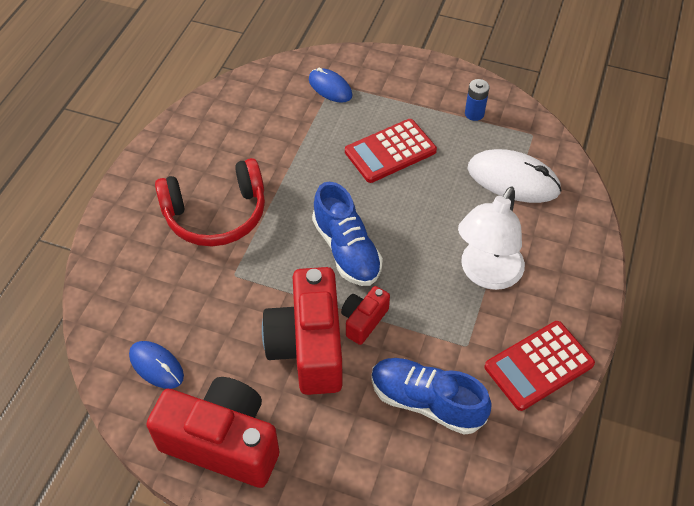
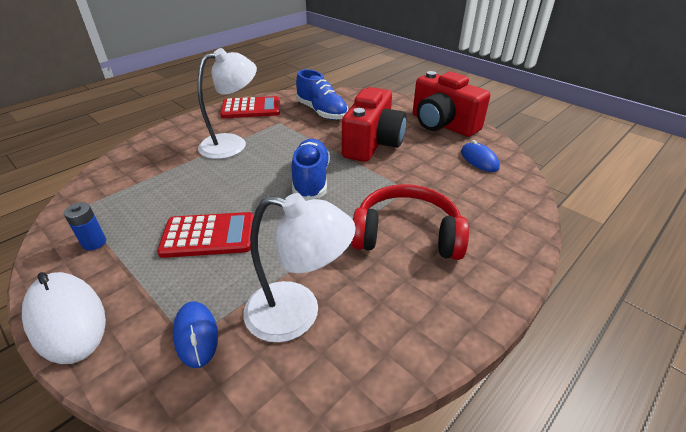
camera: 155 degrees left, 15 degrees down
(273, 121) = (297, 314): none -> white lamp
(363, 320) = (329, 145): red camera -> none
(513, 180) = (143, 183): white mouse -> white mouse (66, 319)

